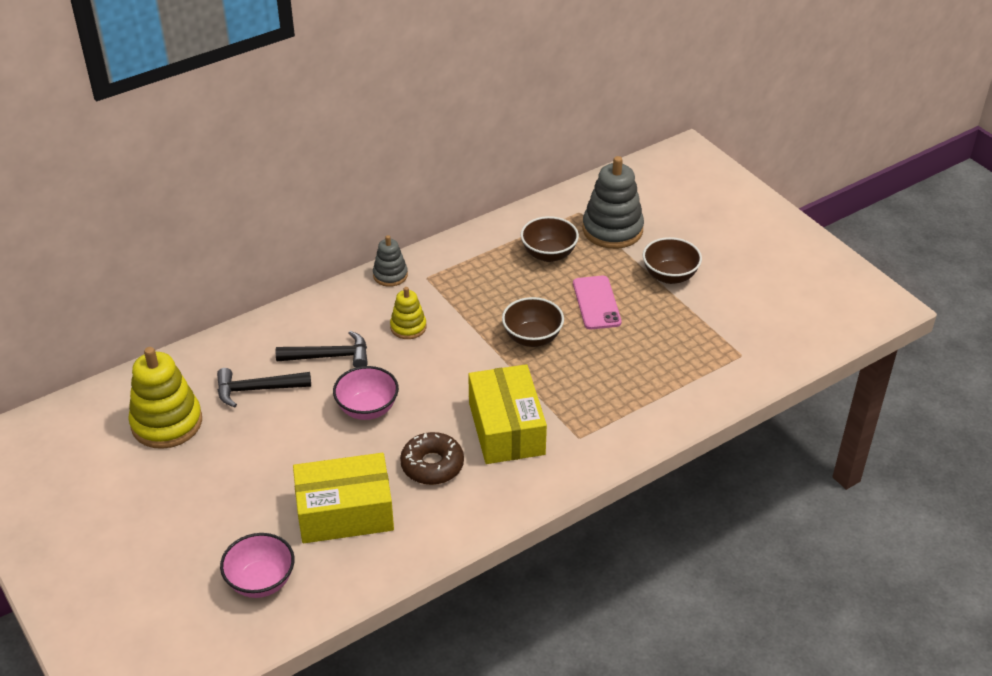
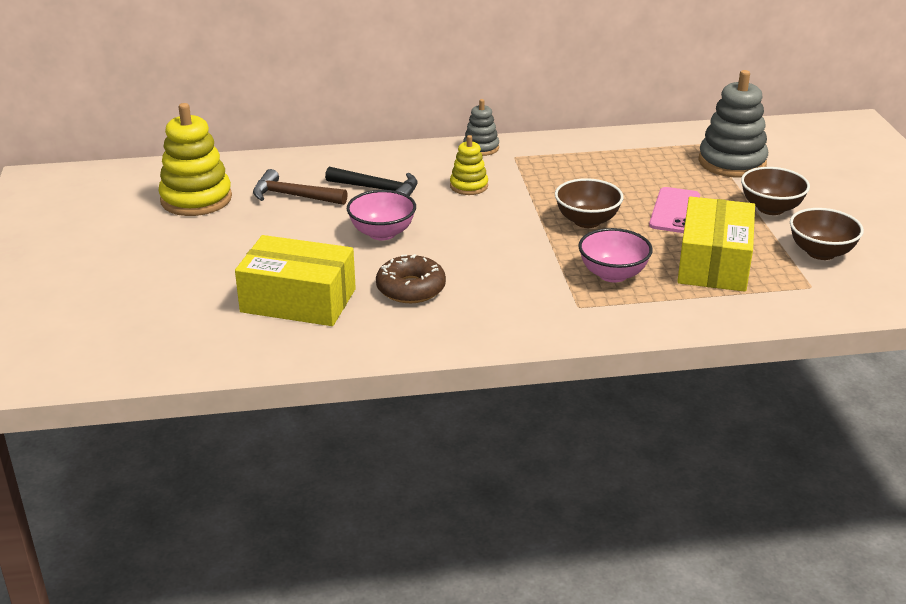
camera: 25 degrees right, 10 degrees down
(257, 389) = (293, 196): black hammer -> brown hammer
(261, 581) = (178, 329): pink bowl -> pink bowl (613, 274)
(506, 428) = (507, 280): yellow box -> yellow box (714, 263)
(549, 254) = (650, 166): brown bowl -> brown bowl (821, 252)

